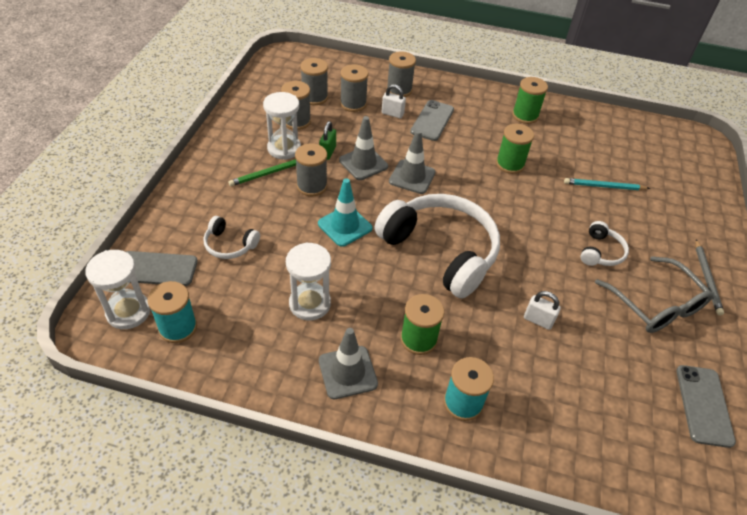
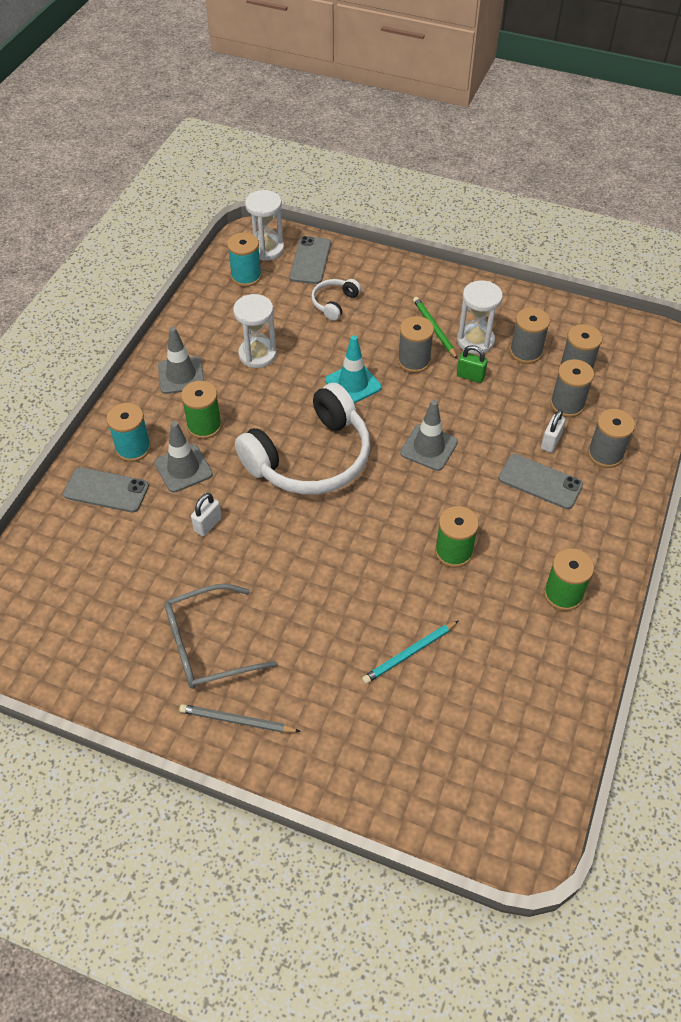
camera: 100 degrees right, 5 degrees up
(363, 163) = (452, 406): grey traffic cone -> grey traffic cone (183, 468)
(600, 252) = (293, 612): white headphones -> none
(604, 186) = (409, 654): turquoise pencil -> turquoise pencil turned 135 degrees counterclockwise
(704, 405) = (79, 643): grey phone -> grey phone (106, 490)

